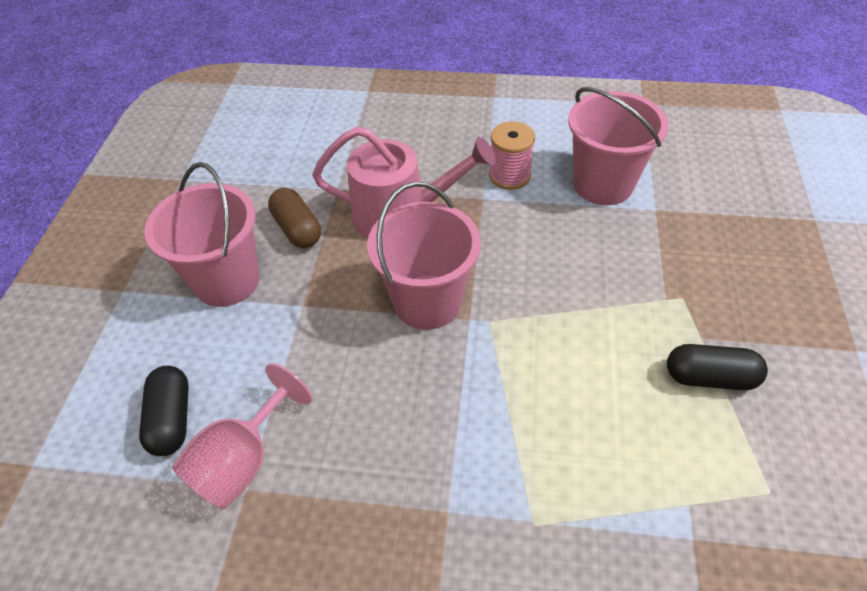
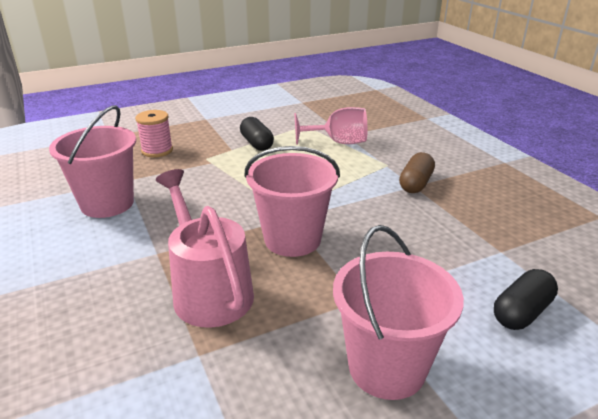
camera: 125 degrees left, 20 degrees down
(243, 460) = (491, 261): pink goblet -> pink goblet (338, 142)
(297, 229) = (279, 353): brown capsule -> brown capsule (415, 183)
(509, 176) = (117, 248): pink spool -> pink spool (157, 151)

